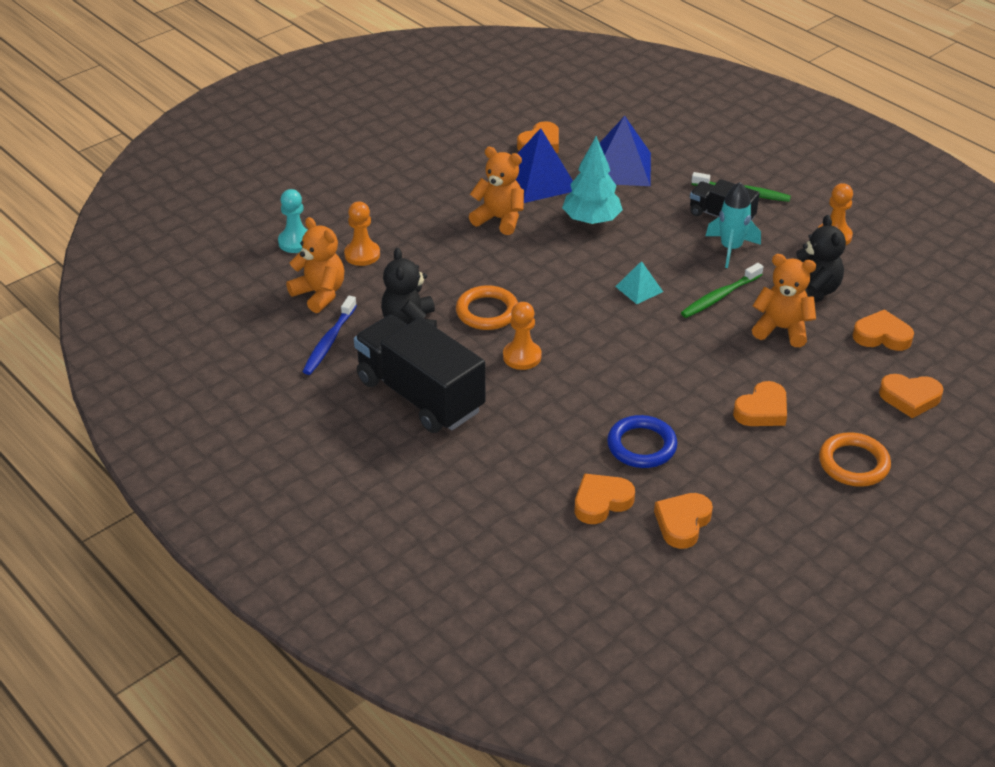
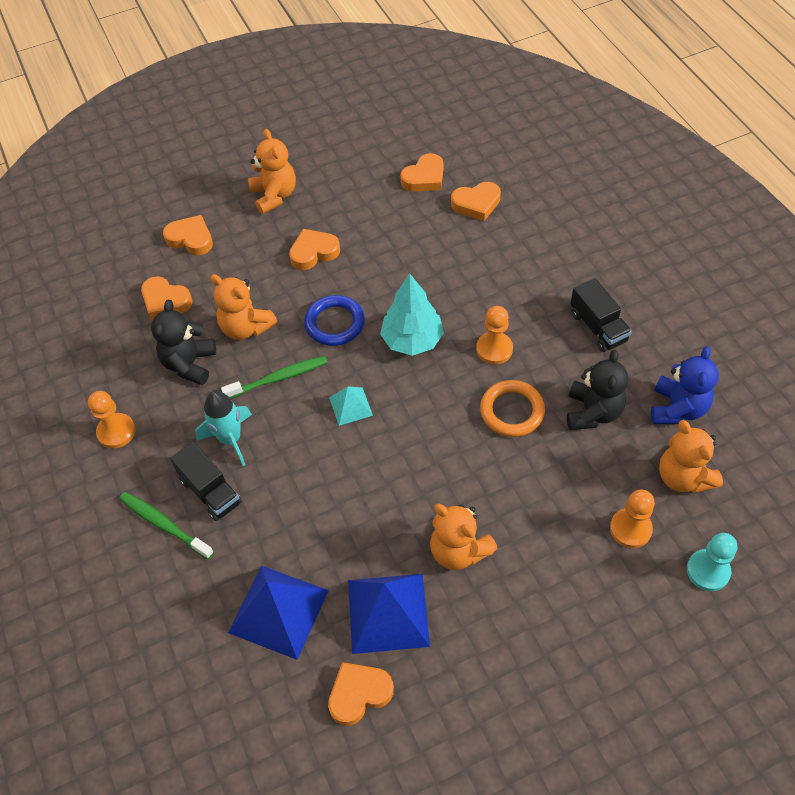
camera: 160 degrees left, 15 degrees up
(329, 341) = (677, 408): blue toothbrush -> blue teddy bear
(420, 395) = (598, 327): black truck -> black truck, size x0.54
(591, 220) = (355, 521): turquoise tree -> turquoise tree (412, 340)
(641, 446) = (426, 241): blue ring -> blue ring (335, 323)
(853, 463) = (274, 196): orange ring -> orange teddy bear

